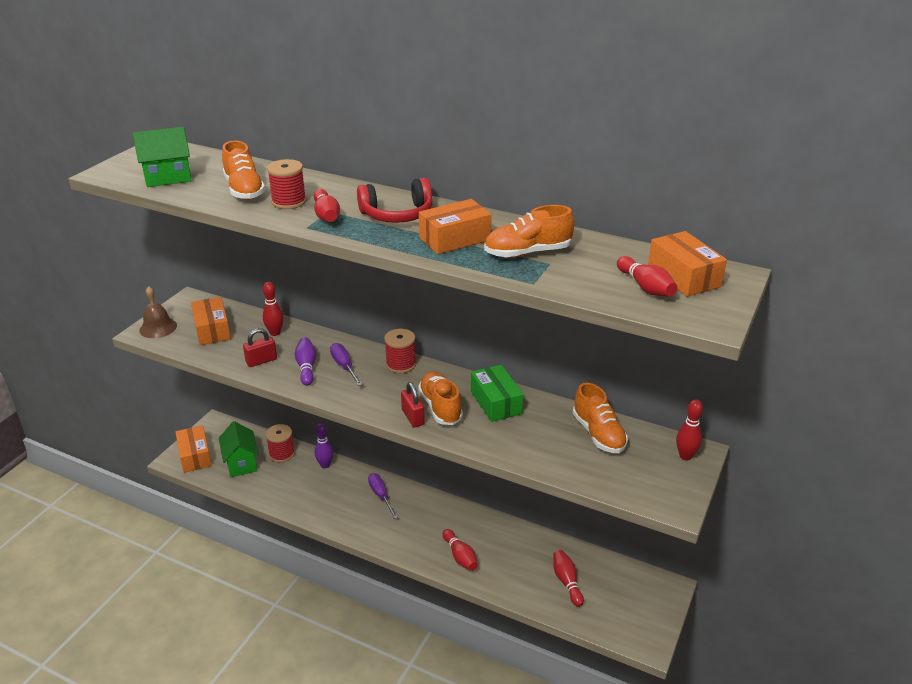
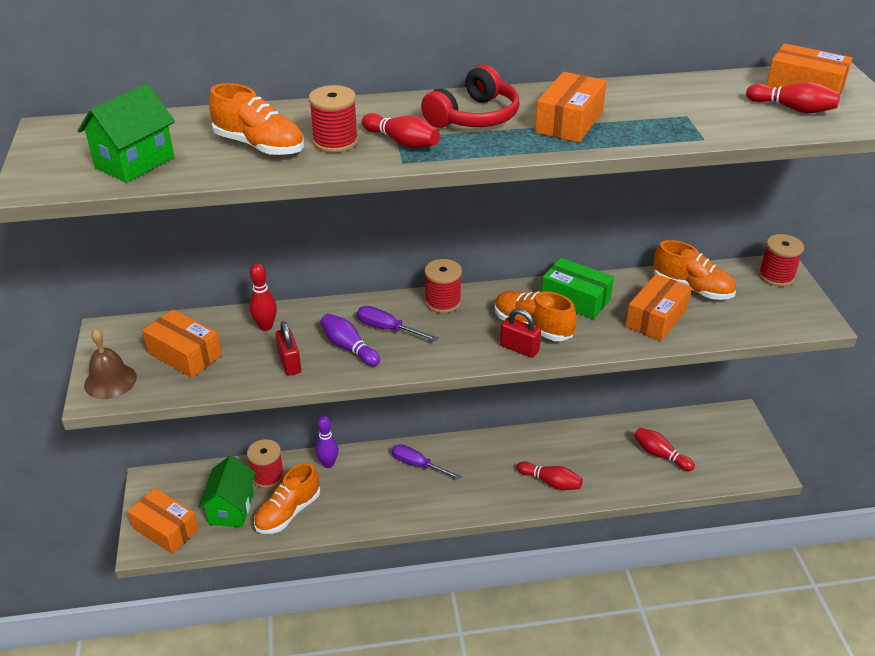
camera: 35 degrees left, 5 degrees up
(241, 463) = (231, 508): green house -> green house turned 60 degrees clockwise
(261, 361) = (289, 363): red padlock -> red padlock turned 45 degrees counterclockwise
(527, 253) = (653, 112): orange shoe -> orange shoe (288, 512)
(540, 442) = (656, 318): none -> orange box
(685, 456) = (776, 276): red bowling pin -> red spool

